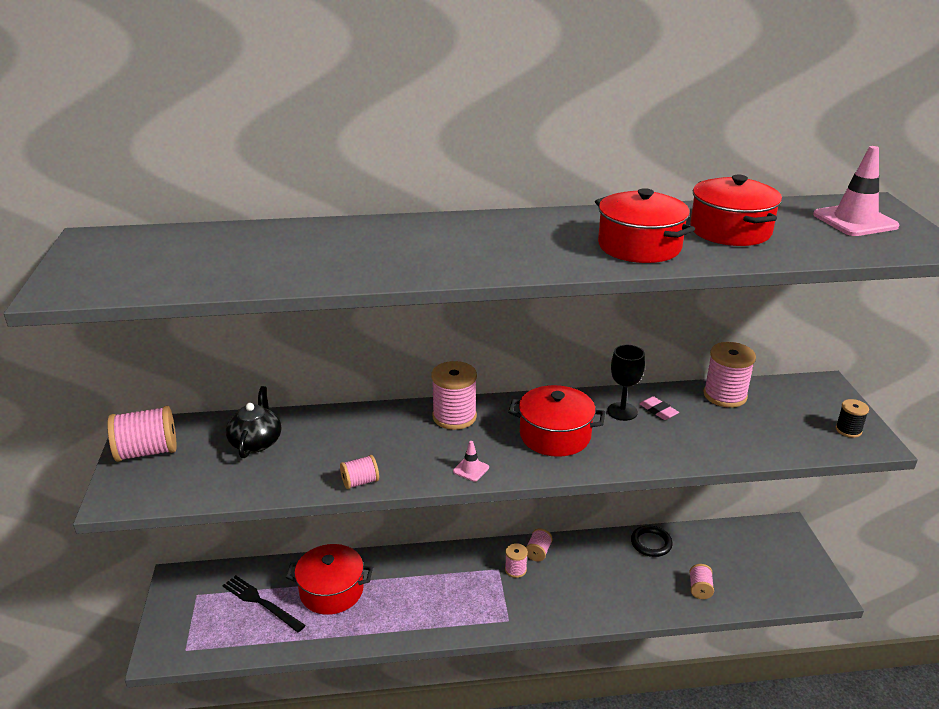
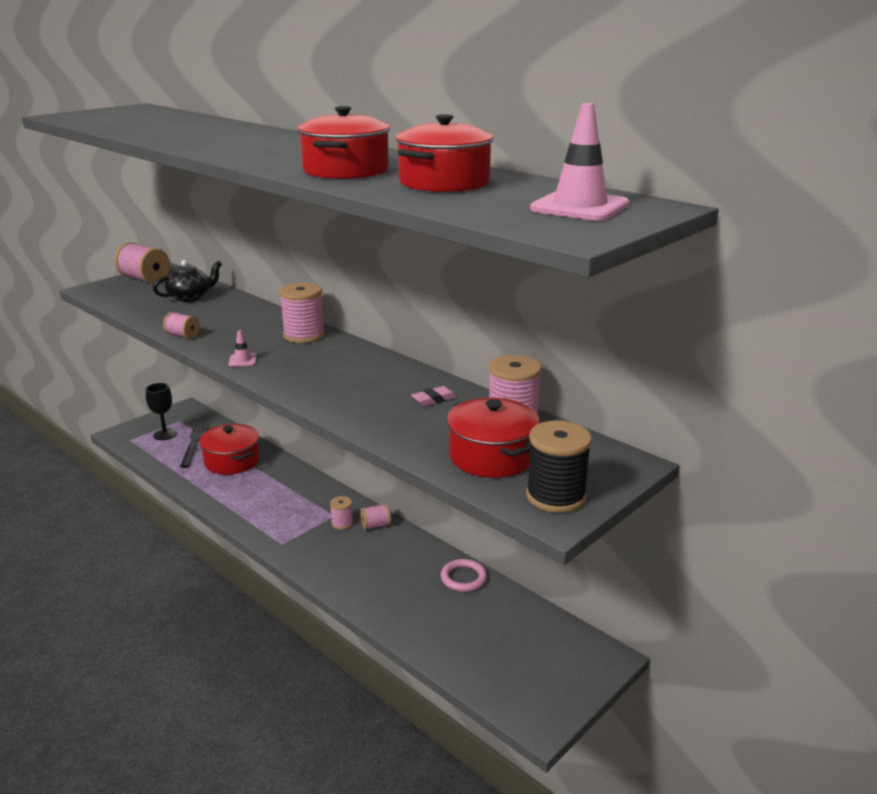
camera: 50 degrees right, 5 degrees down
(555, 435) = (330, 373): red pot -> red pot (491, 456)
(622, 411) = (408, 386): black goblet -> black goblet (165, 434)
(651, 543) = (463, 578): black ring -> pink ring
(658, 411) = (434, 399): pink eraser -> pink eraser turned 45 degrees clockwise
(700, 589) = (437, 630): pink spool -> none
(848, 430) = (555, 496): black spool -> black spool, size x1.81

